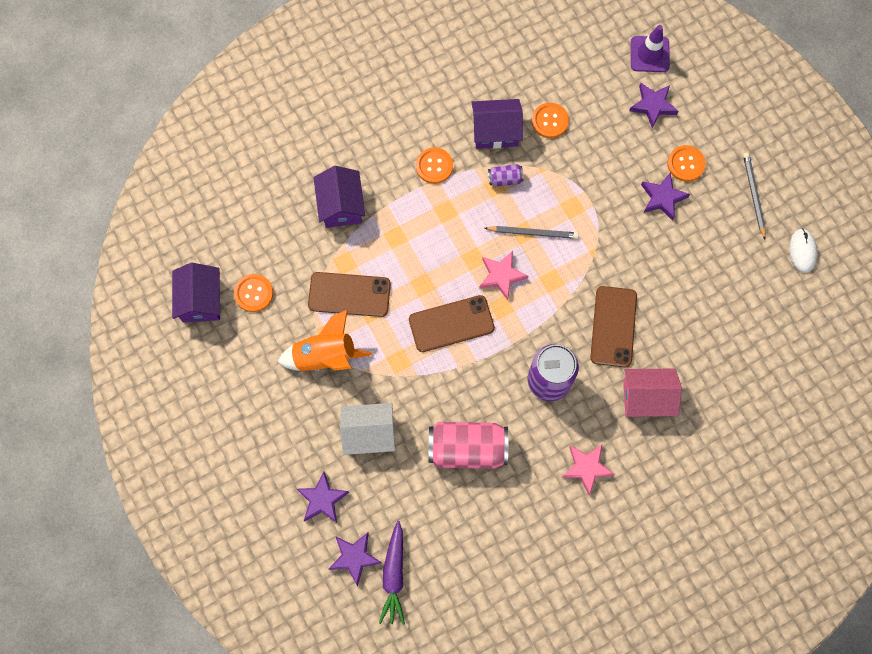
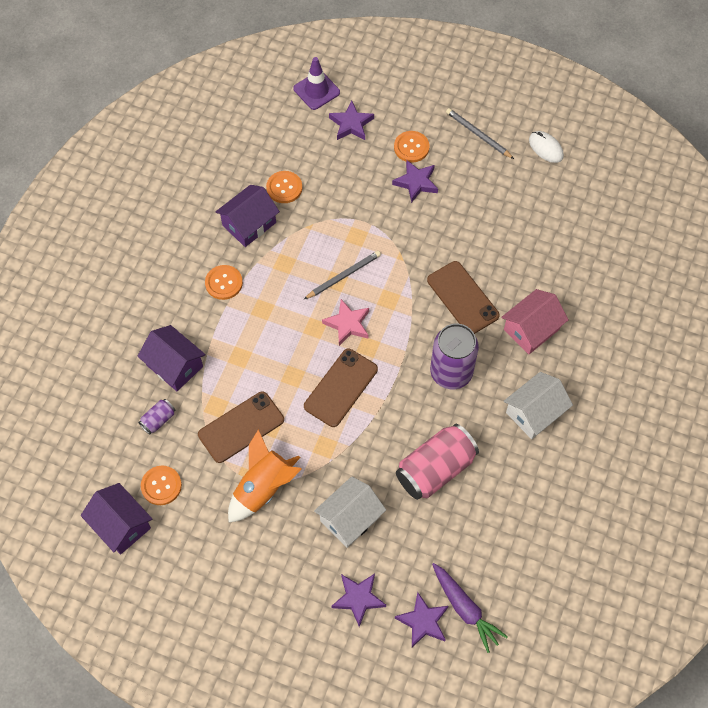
camera: 40 degrees left, 10 degrees down
(505, 179) = (287, 253): purple can -> purple can (158, 420)
(586, 468) = (534, 413): pink star -> white house

